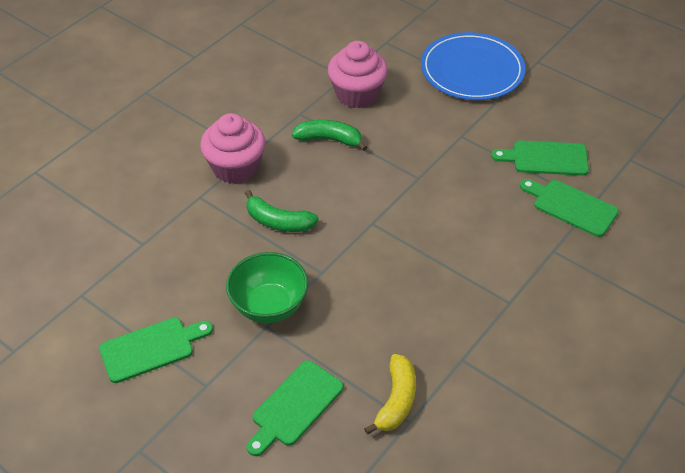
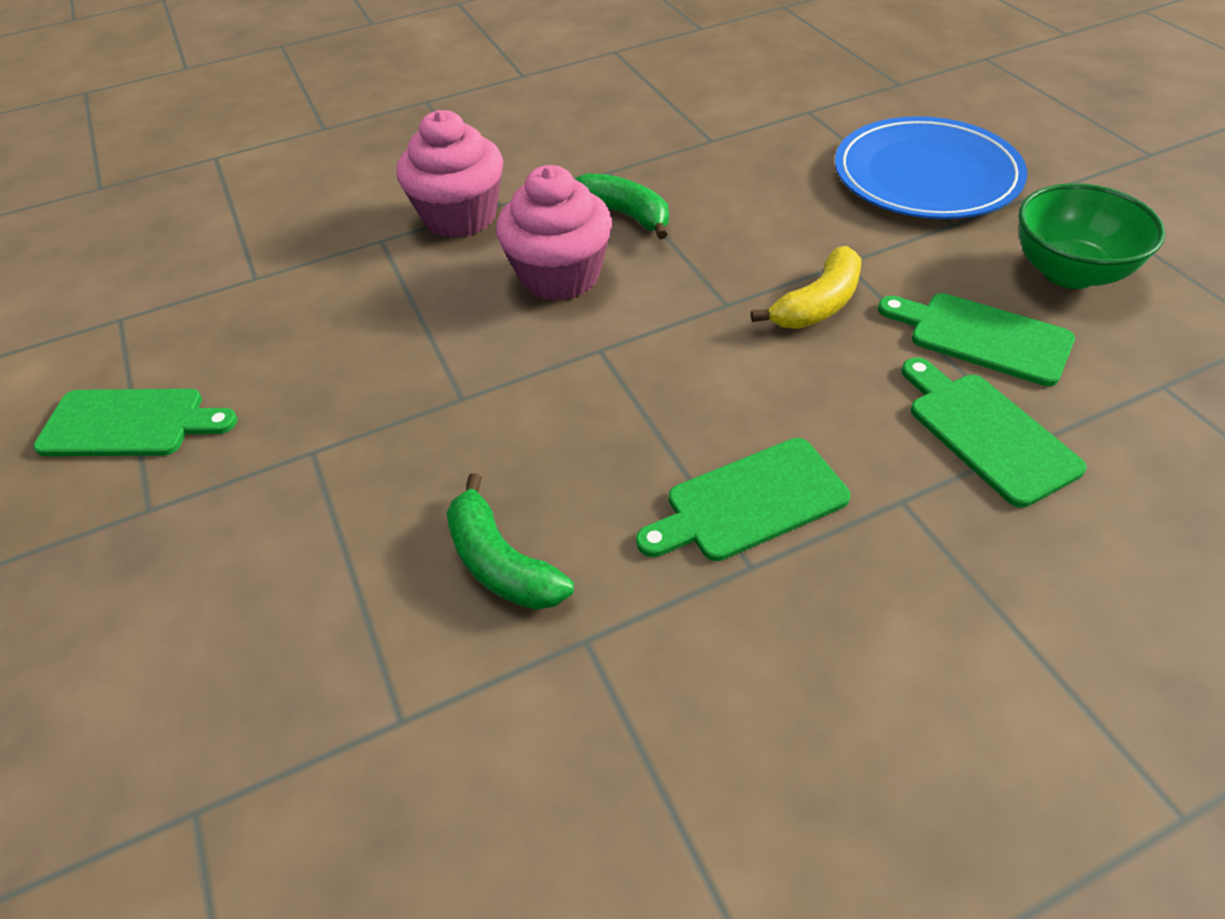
camera: 30 degrees right, 0 degrees up
(269, 306) = (341, 422): green bowl -> green bowl (1069, 272)
(278, 221) = (458, 304): green banana -> green banana (501, 563)
(294, 406) = (239, 602): green cutting board -> green cutting board (749, 502)
(357, 94) = (713, 166): pink cupcake -> pink cupcake (560, 276)
(396, 400) = (408, 667): yellow banana -> yellow banana (818, 304)

